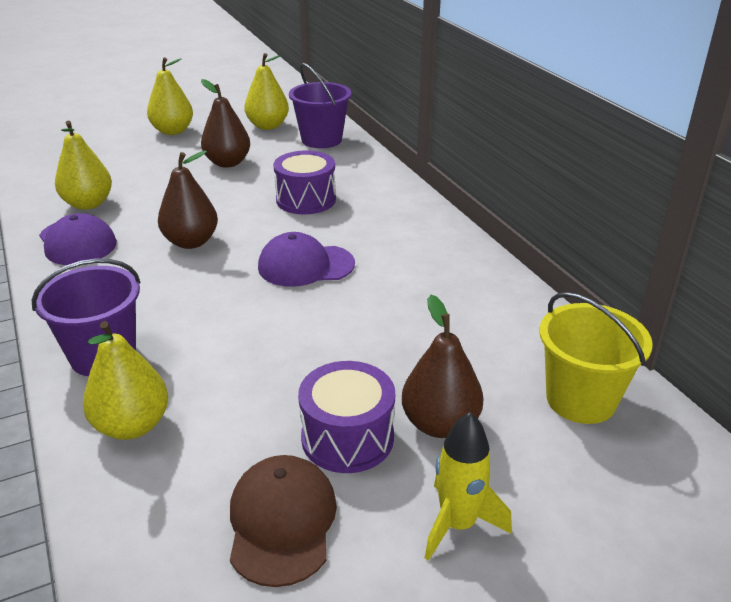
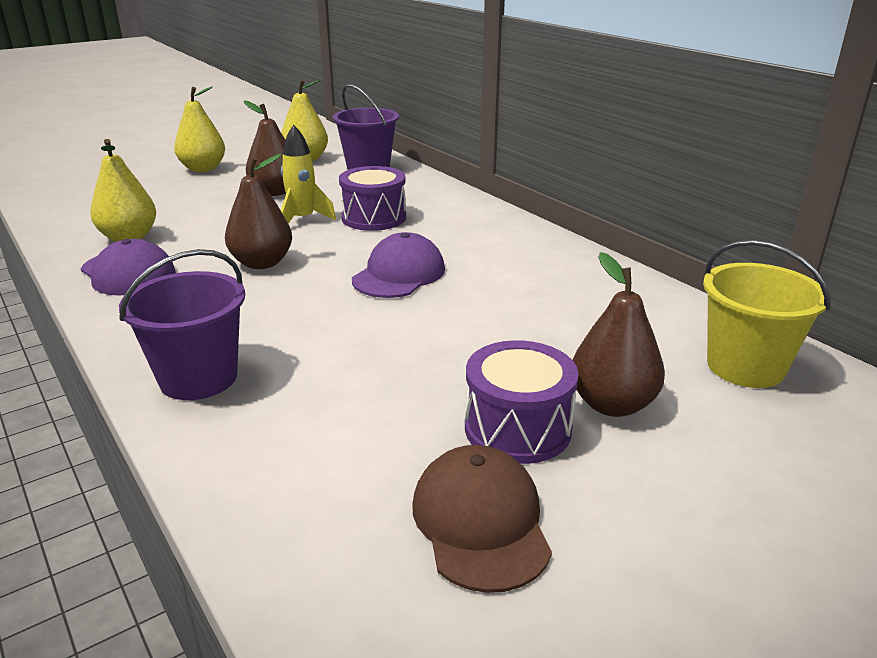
camera: 10 degrees left, 5 degrees down
(132, 425) = (260, 444): yellow pear -> none
(305, 265) = (399, 274): purple cap -> purple cap turned 135 degrees clockwise
(457, 524) = (680, 498): yellow rocket -> yellow rocket (303, 220)

